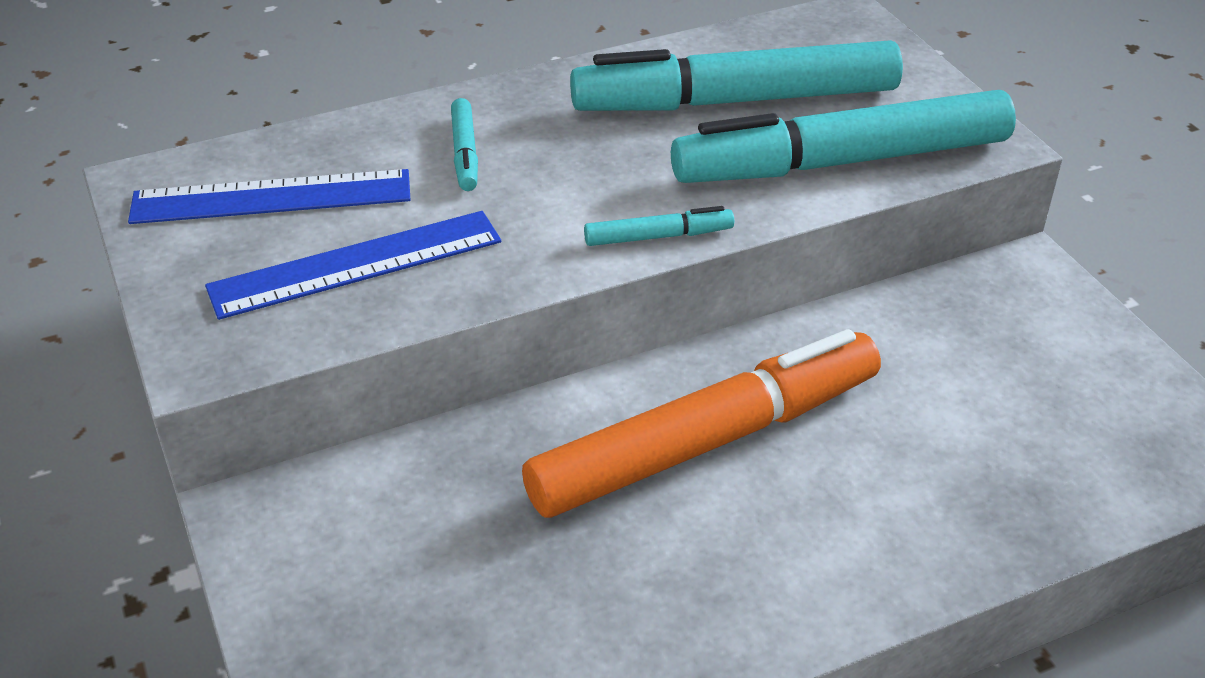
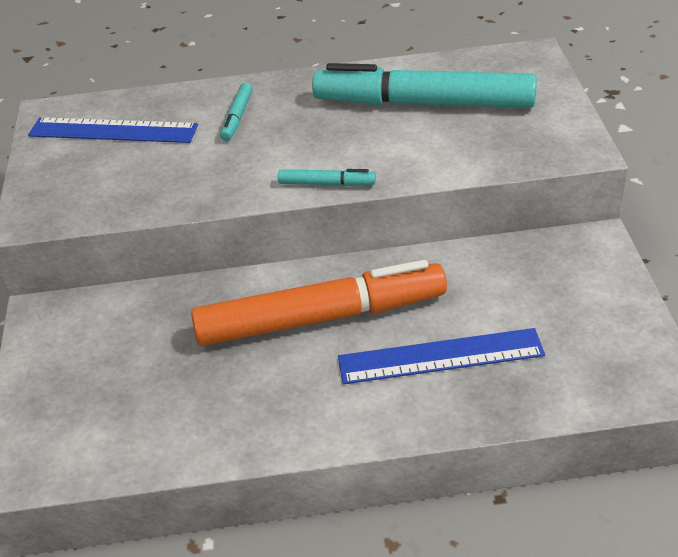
camera: 20 degrees right, 0 degrees up
(356, 264) = (140, 176): blue ruler -> blue ruler (440, 356)
(841, 161) = (471, 151): turquoise marker -> none

